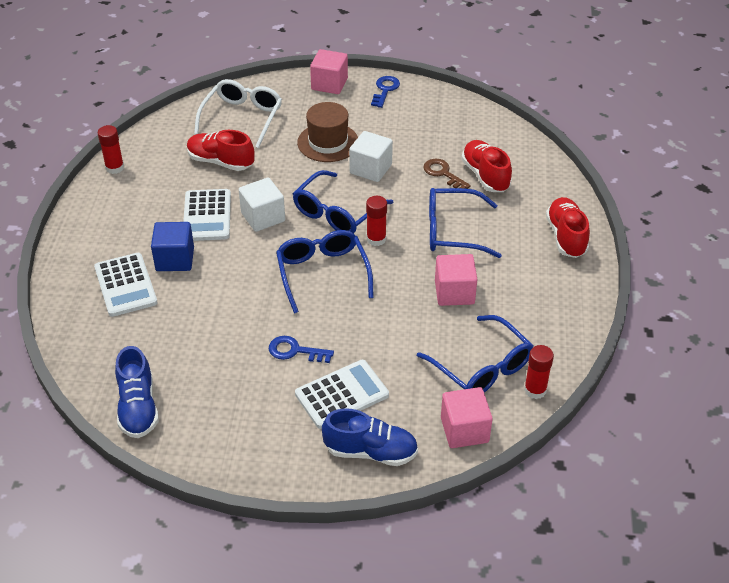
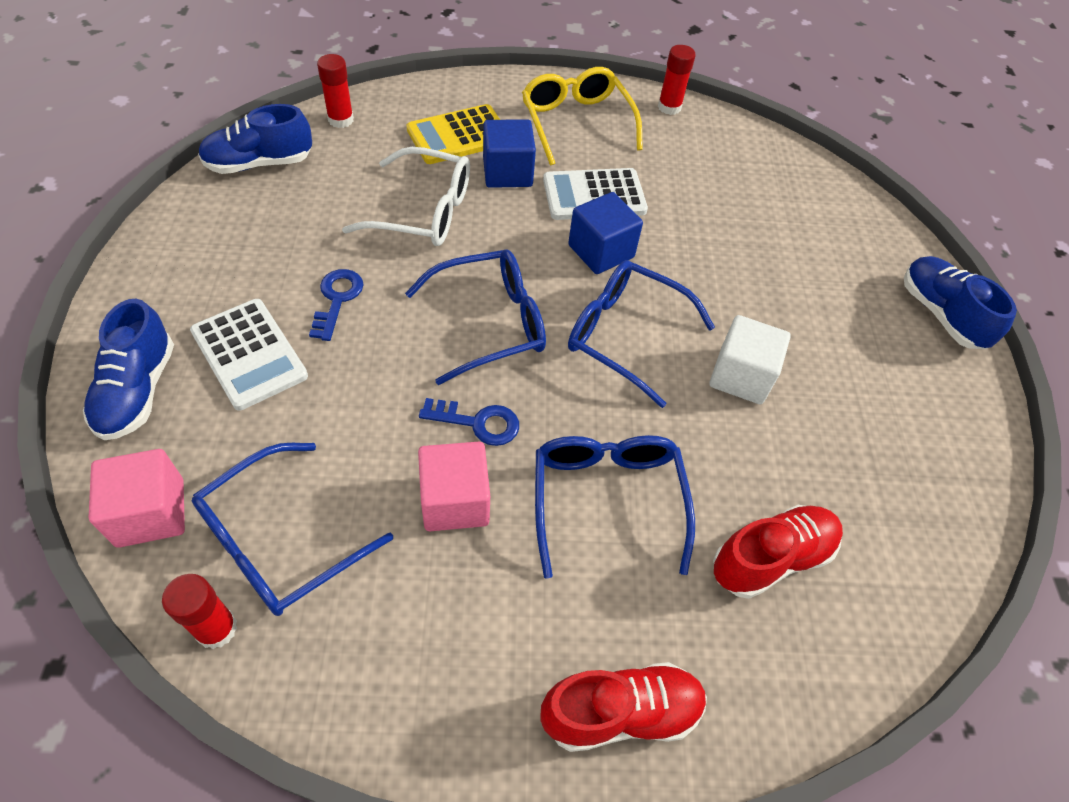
camera: 80 degrees right, 10 degrees up
(123, 218) = (576, 123): none -> yellow glasses
(125, 285) = (459, 135): white calculator -> yellow calculator
(220, 162) = (708, 200): red shoe -> none
(242, 118) = (812, 216): white glasses -> white glasses (424, 211)
(263, 217) = (601, 251): white cube -> blue cube
(328, 142) = (790, 318): brown hat -> none
(329, 84) = (940, 314): pink cube -> blue shoe
(376, 239) = (572, 387): red glue stick -> red glue stick (341, 120)
(385, 90) = (960, 392): blue key -> blue key (477, 423)
(443, 174) = (758, 485): brown key -> none

